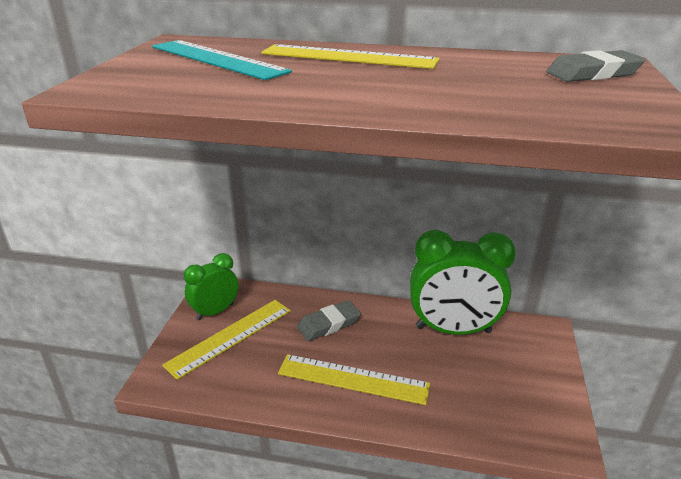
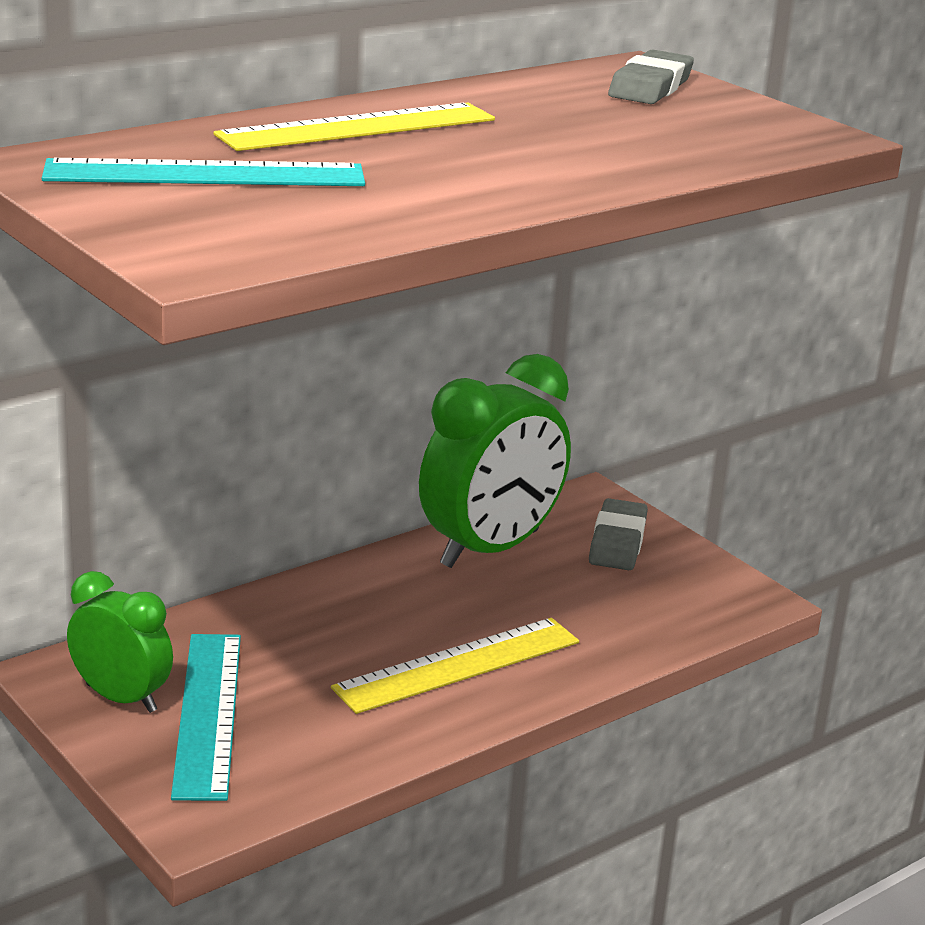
camera: 50 degrees left, 5 degrees down
(215, 312) = (121, 698): green clock -> green clock turned 120 degrees clockwise
(230, 337) = (208, 713): yellow ruler -> turquoise ruler
(329, 324) = (323, 624): grey eraser -> grey eraser (617, 542)

